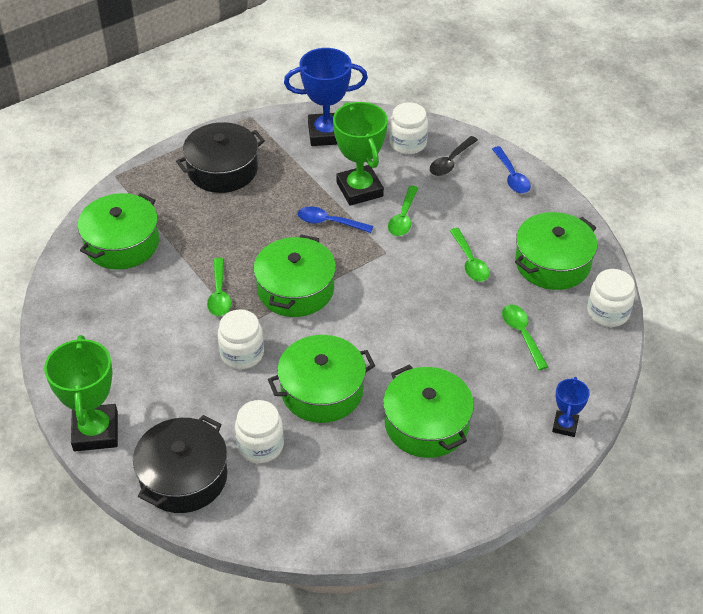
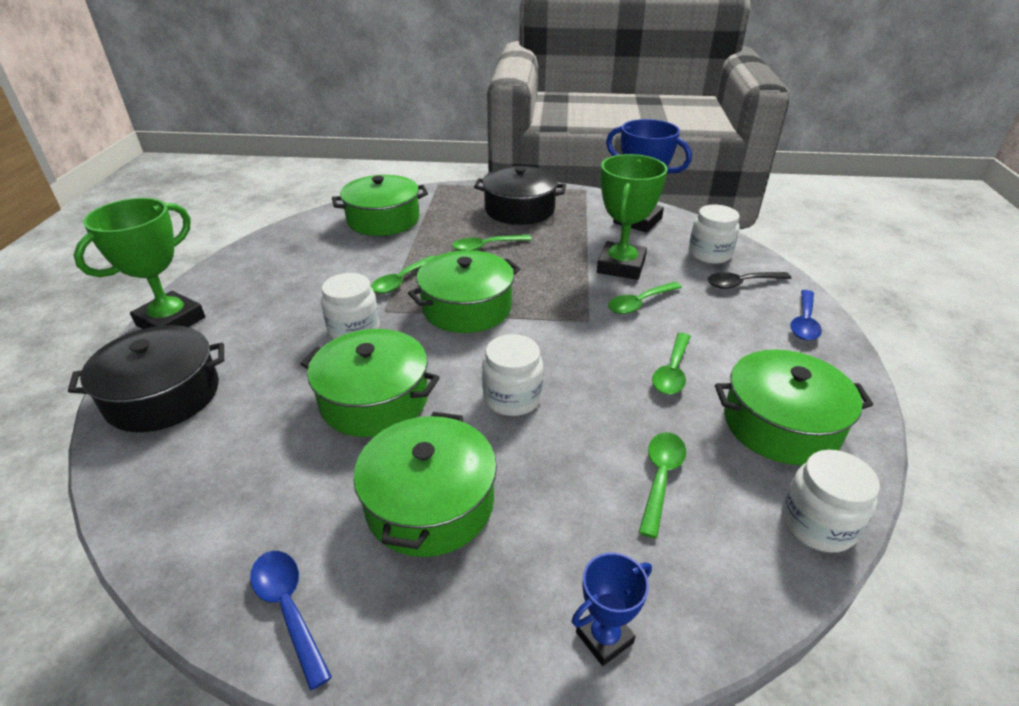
camera: 40 degrees right, 10 degrees down
(242, 225) = (486, 247): none -> green spoon
(260, 445) = (255, 412): white jar -> white jar (512, 398)
(329, 222) = (562, 276): blue spoon -> blue spoon (288, 608)

